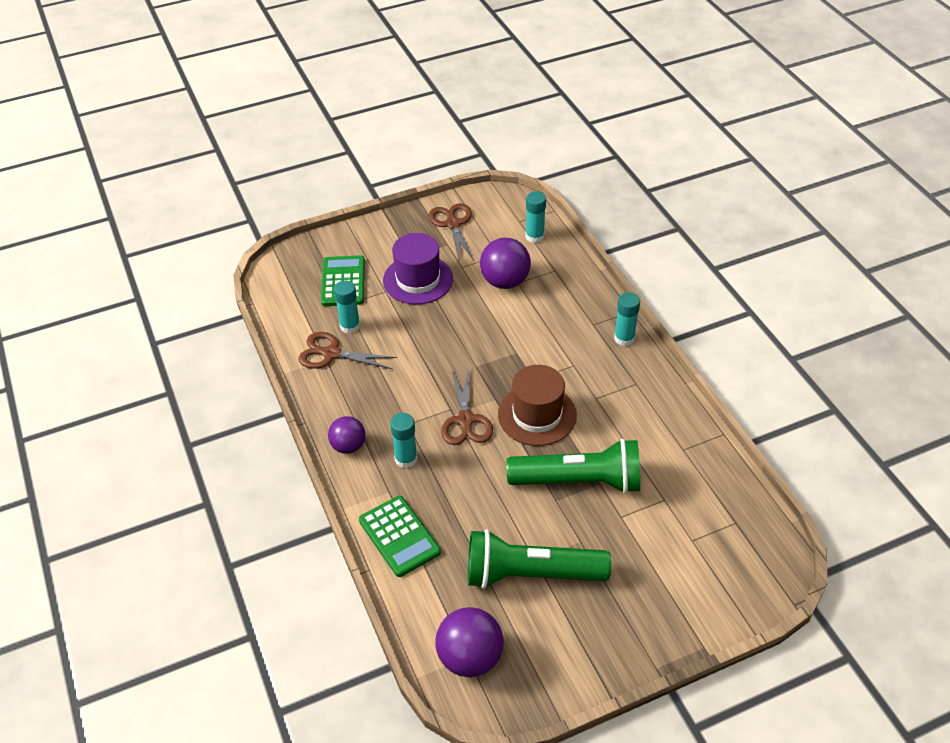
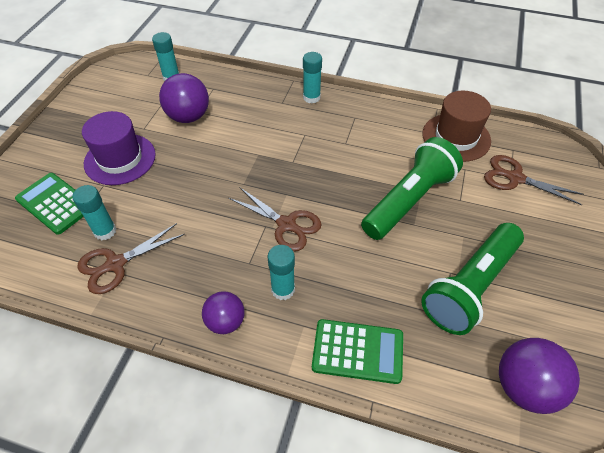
camera: 50 degrees left, 5 degrees up
(453, 224) = (99, 106): brown scissors -> brown scissors (515, 178)
(537, 415) = (326, 182): brown hat -> brown hat (456, 137)

